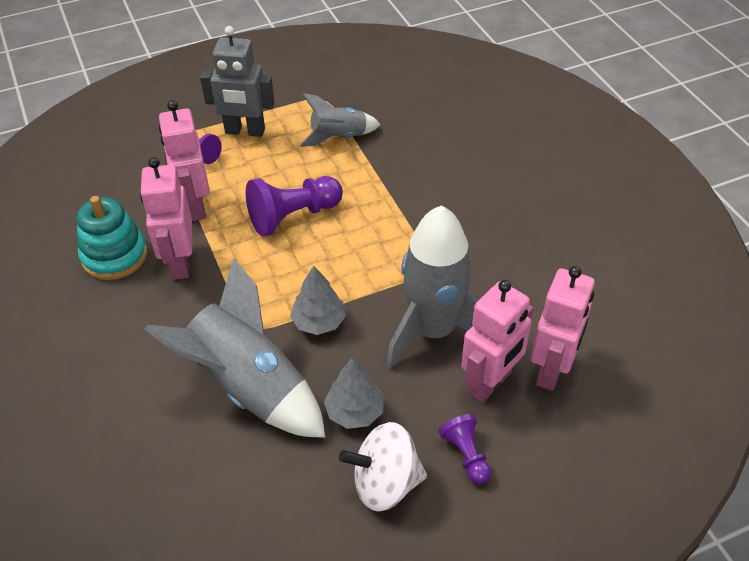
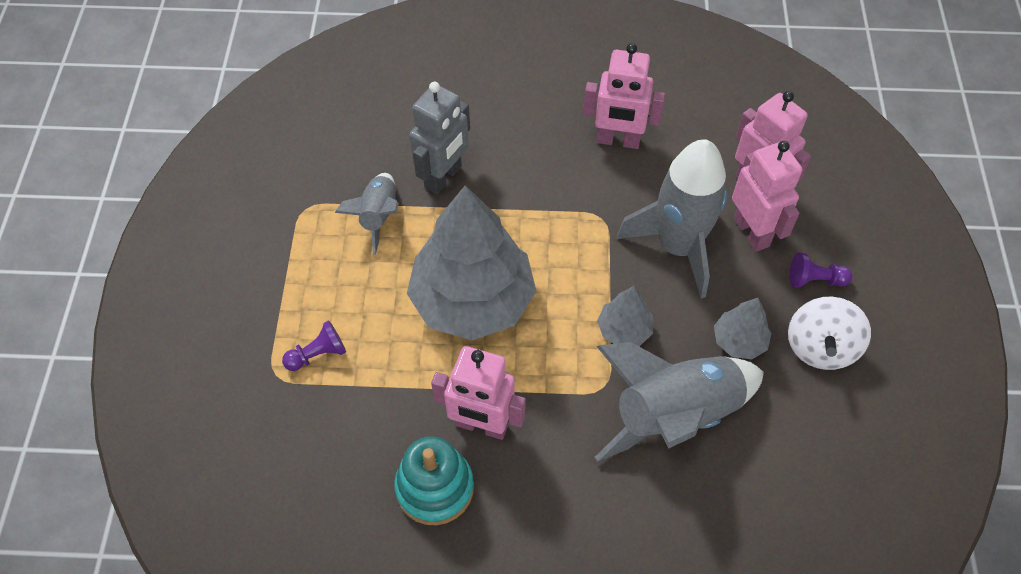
camera: 65 degrees left, 10 degrees up
(195, 206) = (403, 385): pink robot -> pink robot (618, 141)
(245, 131) = (310, 297): grey robot -> grey robot (443, 177)
(293, 216) = (472, 300): purple pawn -> grey tree

